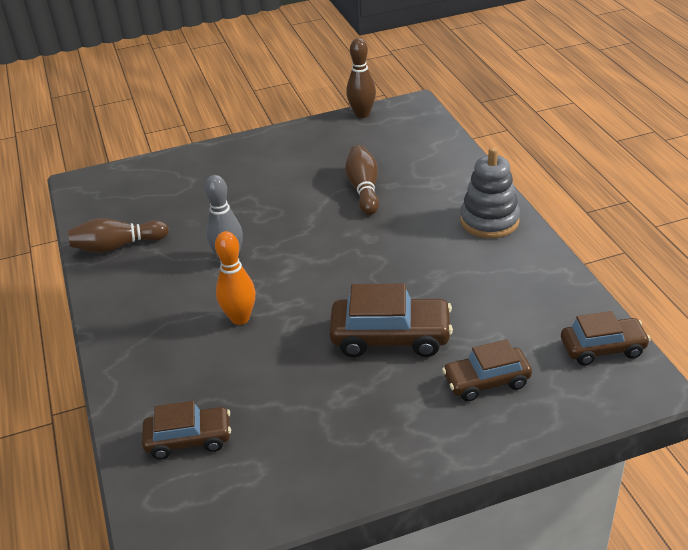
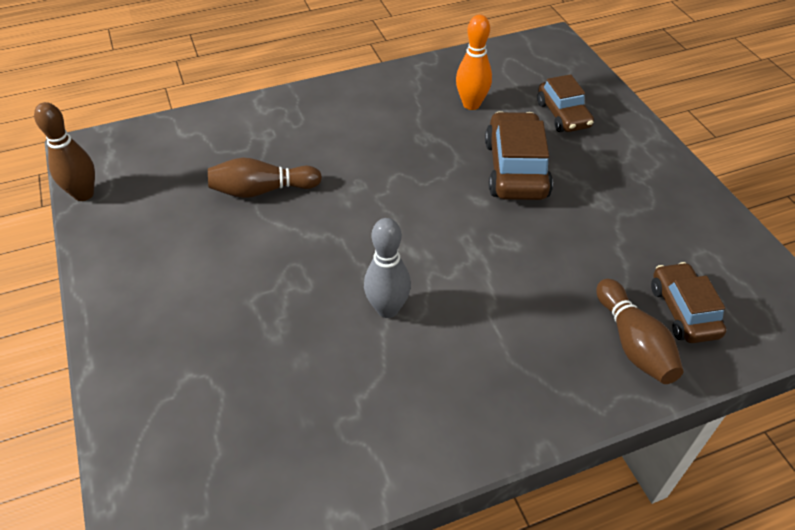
camera: 95 degrees left, 10 degrees up
(117, 246) = (348, 450): brown bowling pin -> brown bowling pin (633, 343)
(240, 318) = (497, 286): orange bowling pin -> orange bowling pin (471, 104)
(489, 221) = (340, 101): grey stacking toy -> none
(602, 348) = (516, 56): brown car -> none

